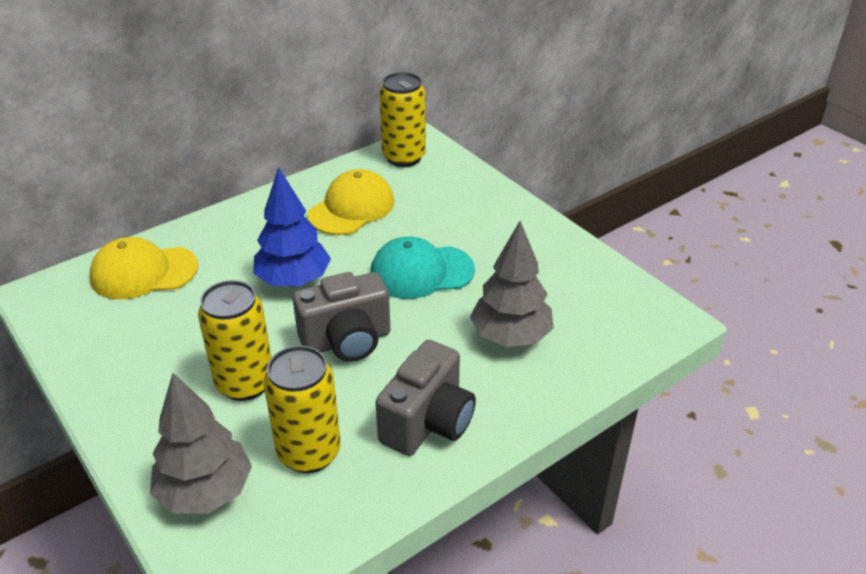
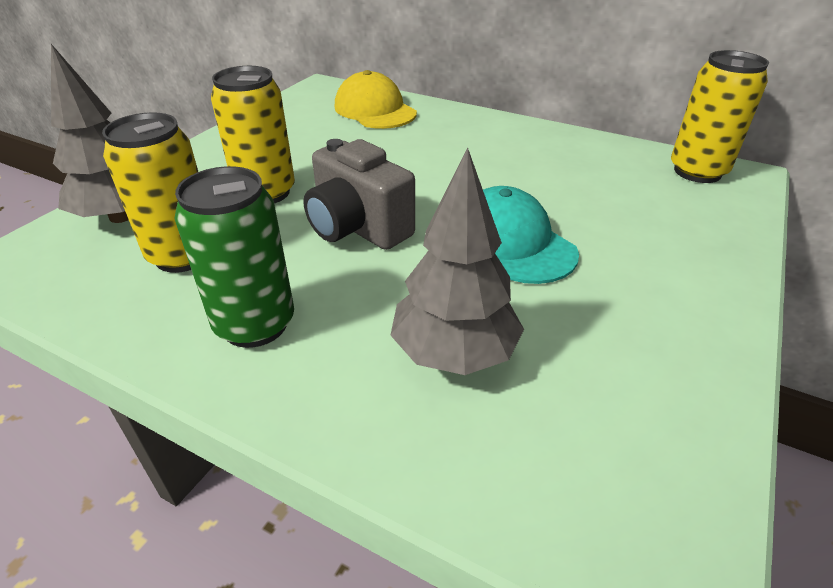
camera: 65 degrees right, 0 degrees up
(293, 281) = (424, 173): blue tree -> none
(351, 208) = (568, 169): yellow cap -> none
(428, 423) = (255, 324): grey camera -> green can

